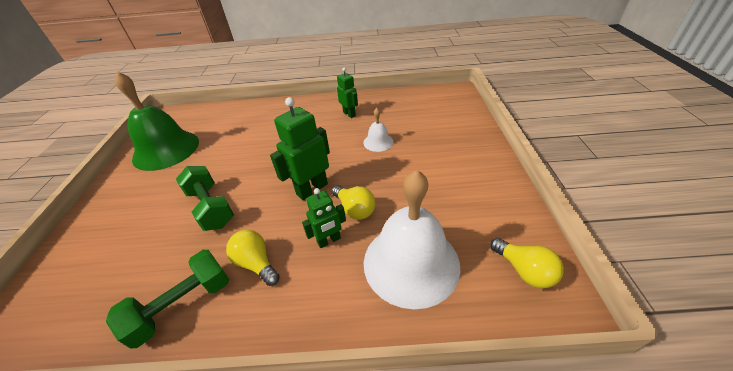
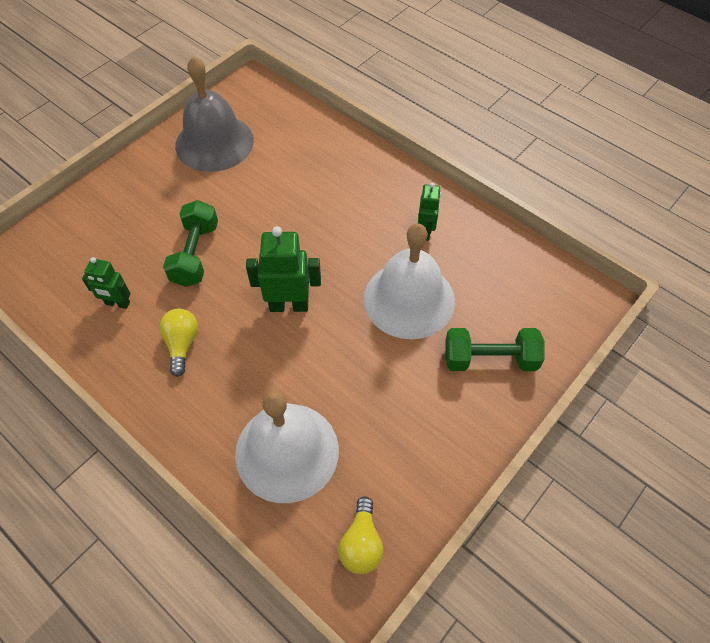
camera: 40 degrees right, 15 degrees up
(166, 149) = (214, 142): green bell -> grey bell
(183, 305) = (111, 336): green dumbbell -> green dumbbell (490, 359)
(329, 241) = (249, 373): green robot -> green robot (117, 303)
(355, 209) = (300, 361): yellow light bulb -> none
(378, 142) = (409, 299): white bell -> white bell, size x2.18

